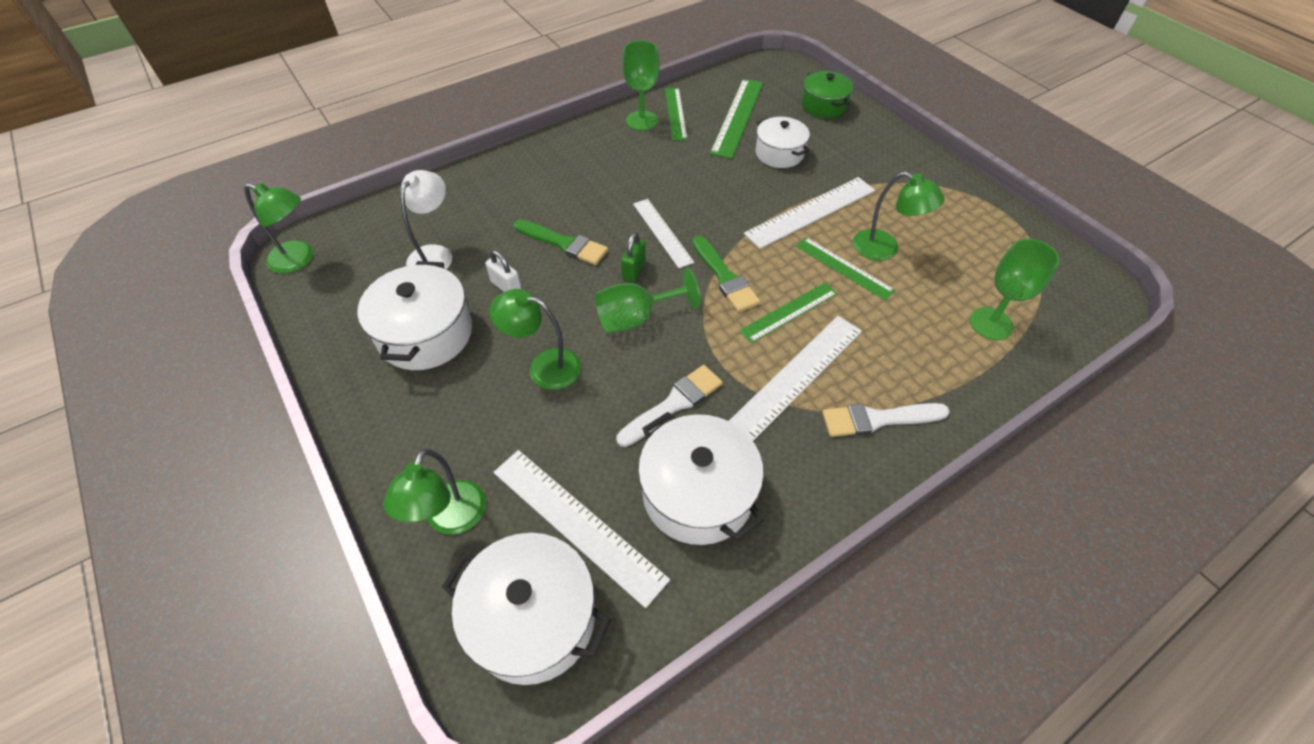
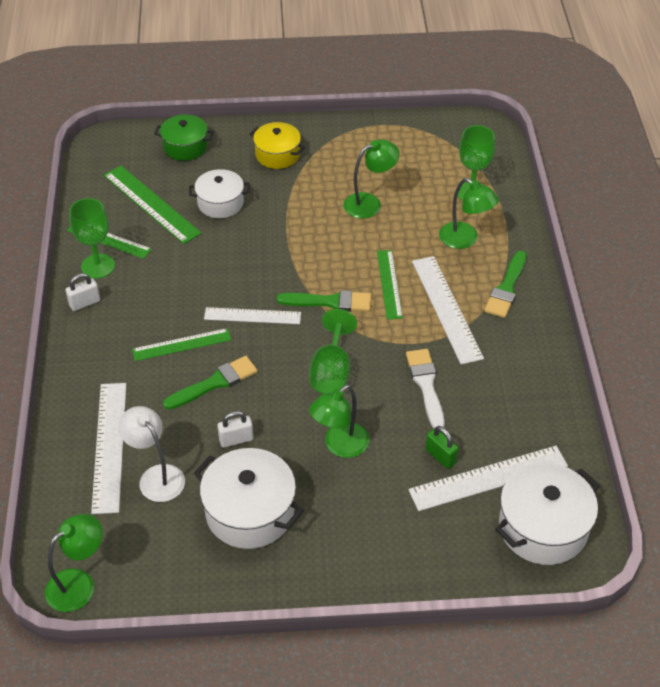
camera: 60 degrees left, 5 degrees down
(451, 519) = (442, 549): green lamp -> green lamp (465, 240)
(596, 132) = (84, 303): none -> white padlock
(634, 270) = (280, 351): green padlock -> green padlock (440, 456)
(697, 493) = (504, 405): white pot -> none
(811, 212) = (301, 220): white ruler -> white ruler (109, 446)
(843, 268) = (370, 234): green ruler -> green ruler (181, 344)
(877, 161) = (277, 155): none -> yellow pot
(878, 419) = (506, 288): white brush -> green brush

